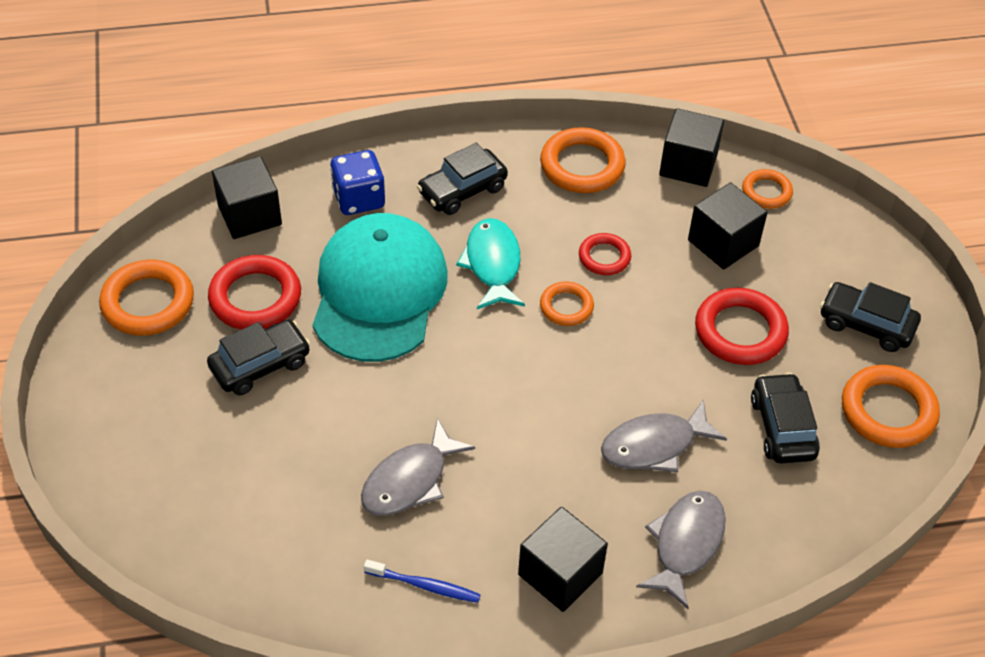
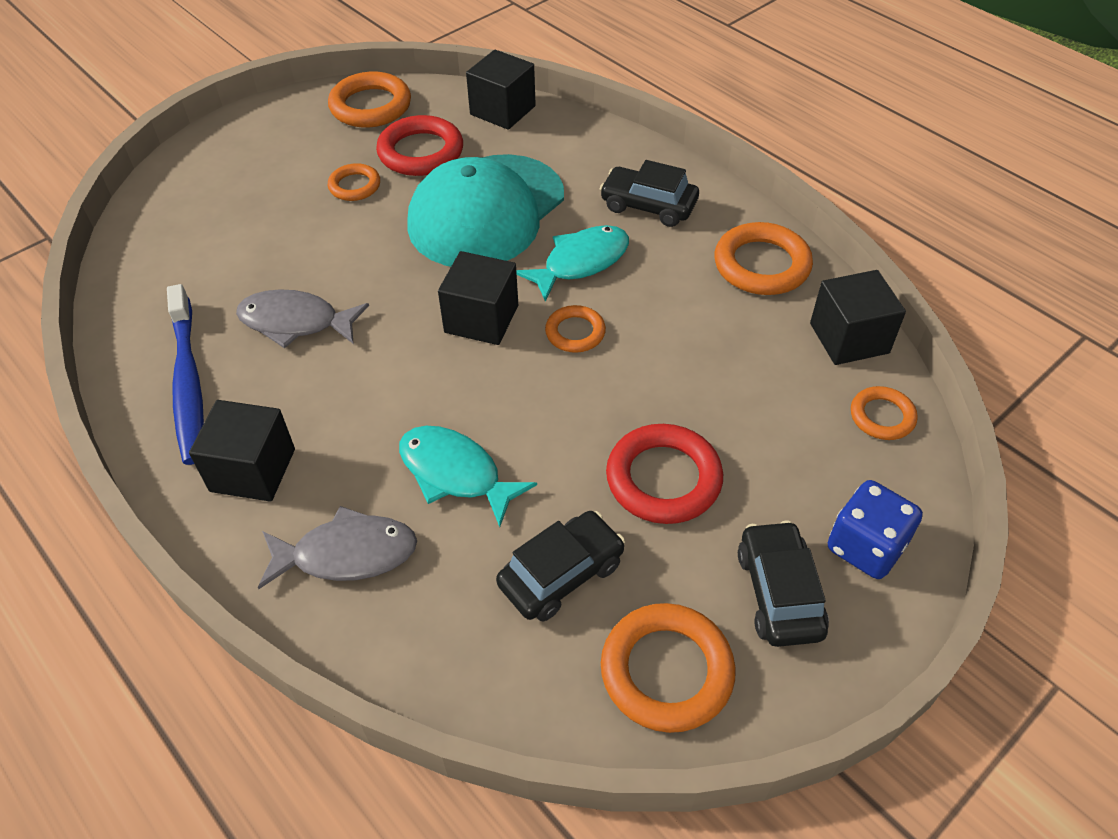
camera: 60 degrees right, 0 degrees up
(260, 365) = (355, 186): black car -> orange ring
(359, 199) = (577, 155): blue dice -> blue dice (865, 547)
(379, 291) = (486, 211): turquoise cap -> turquoise cap turned 150 degrees clockwise
(425, 585) = (188, 383): blue toothbrush -> blue toothbrush, size x1.86
(604, 257) = (662, 331): red ring -> none
(654, 445) = (455, 473): grey fish -> turquoise fish
(723, 243) = (771, 412): black cube -> black cube (481, 319)

